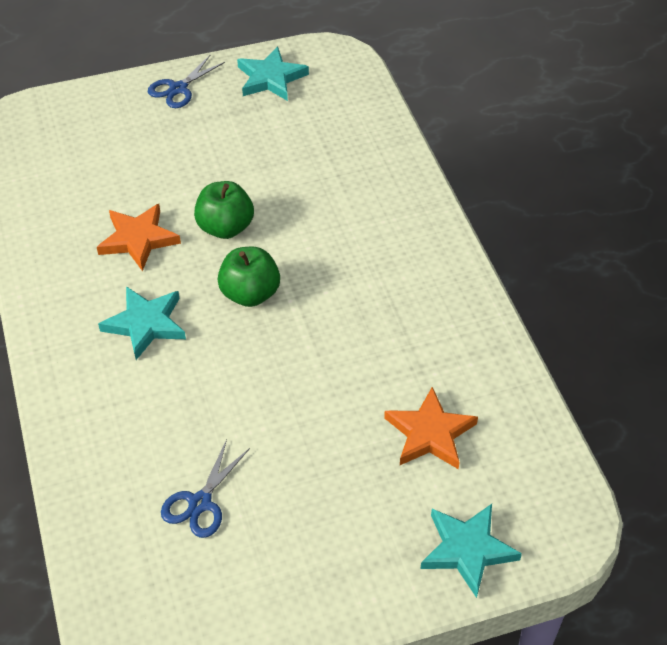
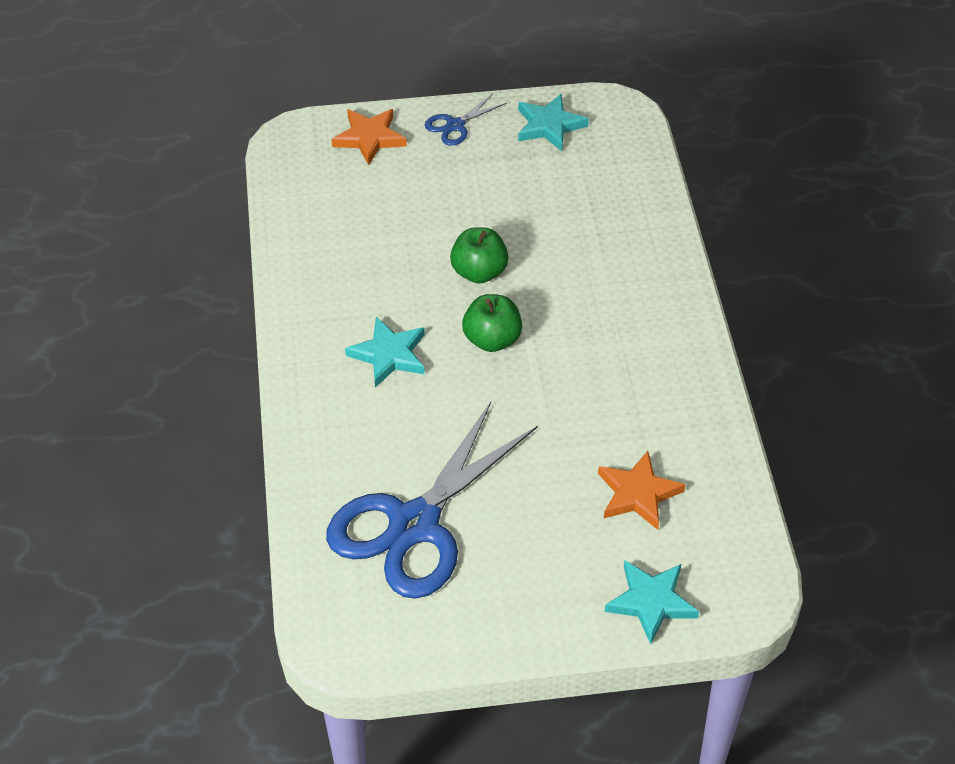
camera: 10 degrees right, 0 degrees up
(138, 239) = (394, 272): orange star -> orange star (369, 138)
(200, 503) = (414, 524): blue scissors -> blue scissors, size x2.37

